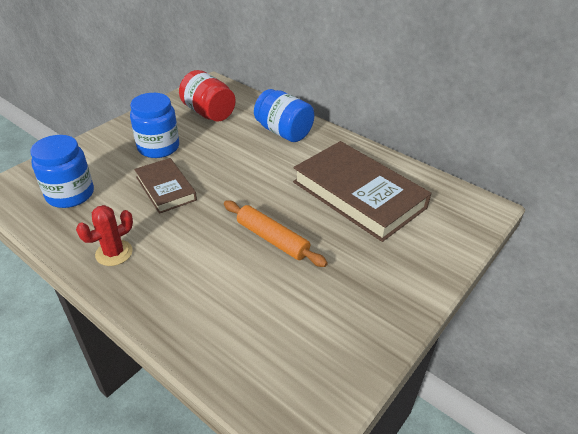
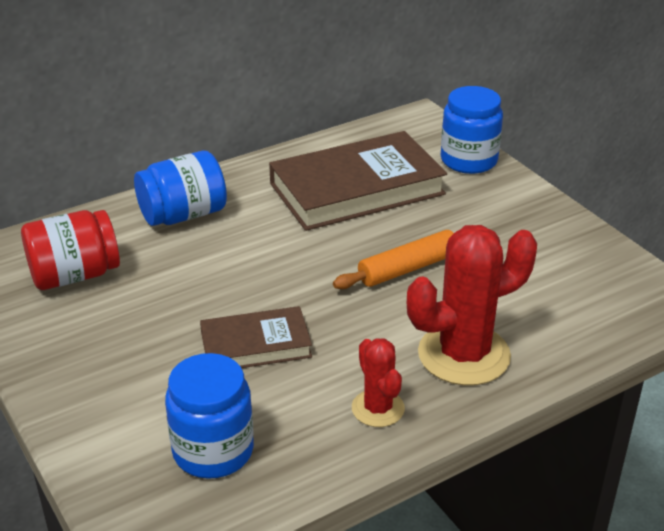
camera: 70 degrees left, 5 degrees down
(158, 147) = (140, 341): blue jar -> blue jar (468, 160)
(179, 287) = (464, 355): none -> red cactus

